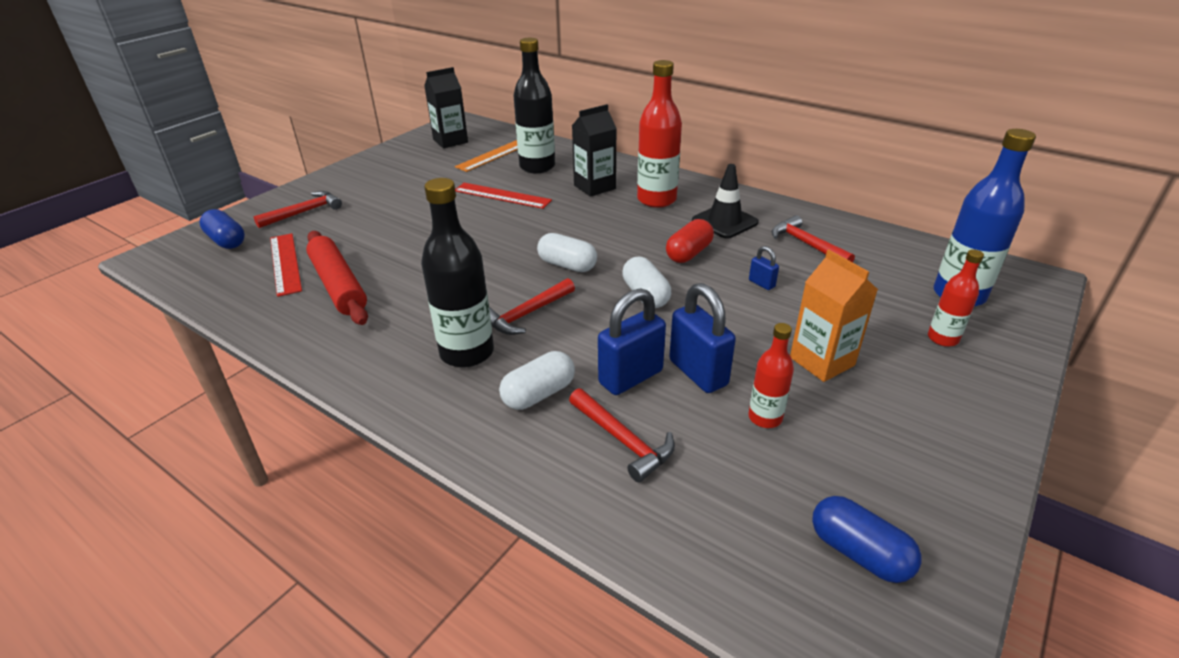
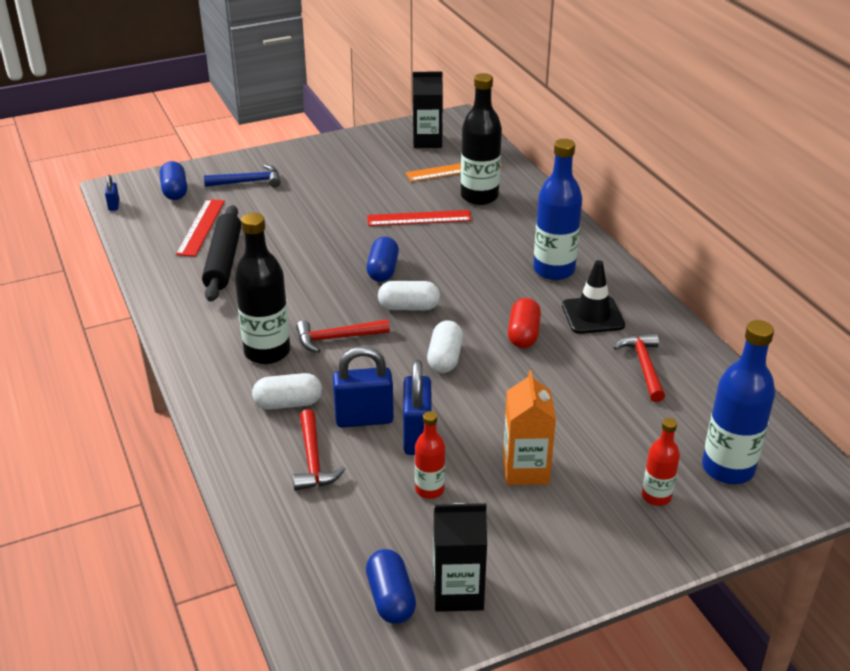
camera: 30 degrees right, 0 degrees up
(304, 212) = (248, 182): red hammer -> blue hammer
(338, 285) = (223, 261): red rolling pin -> black rolling pin
(502, 195) = (419, 218): red ruler -> red ruler turned 60 degrees counterclockwise
(511, 244) = (383, 270): none -> blue capsule
(567, 265) = (409, 307): white capsule -> white capsule turned 60 degrees counterclockwise
(594, 187) = (510, 237): black carton -> black carton (458, 592)
(656, 200) = (554, 270): red bottle -> blue bottle
(689, 253) = (523, 334): red capsule -> red capsule turned 60 degrees counterclockwise
(761, 283) = (555, 386): blue padlock -> blue padlock (114, 205)

